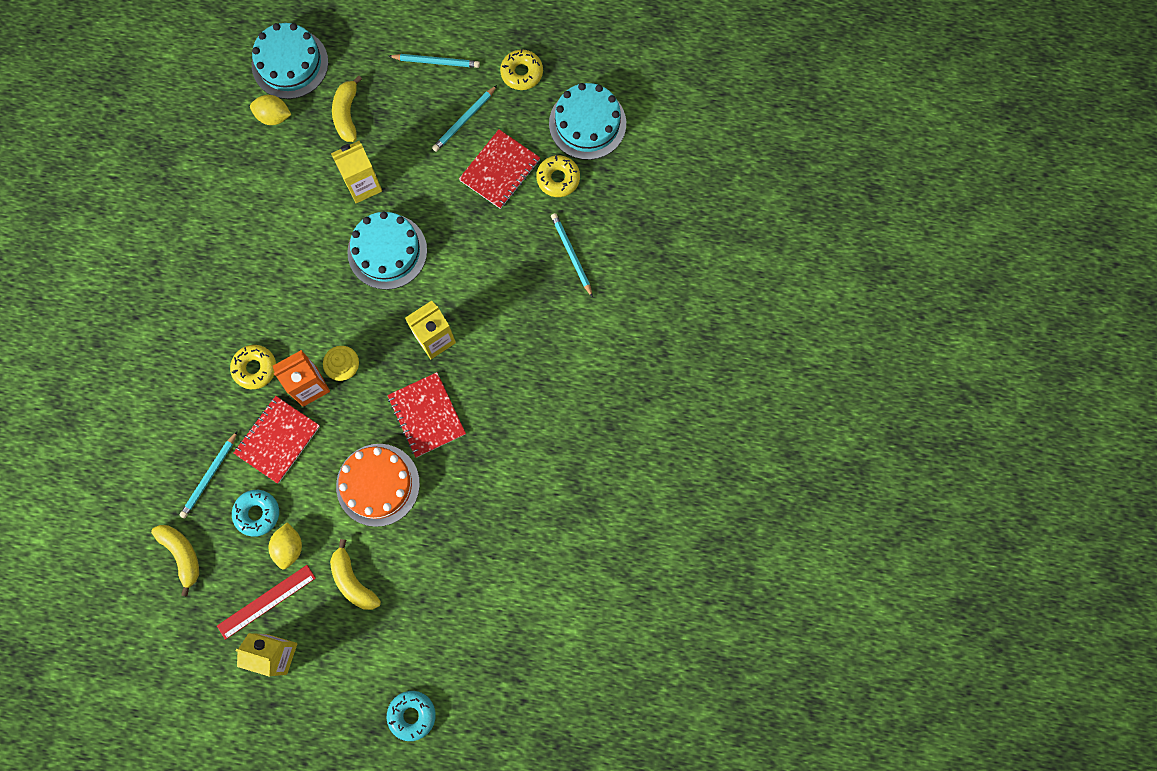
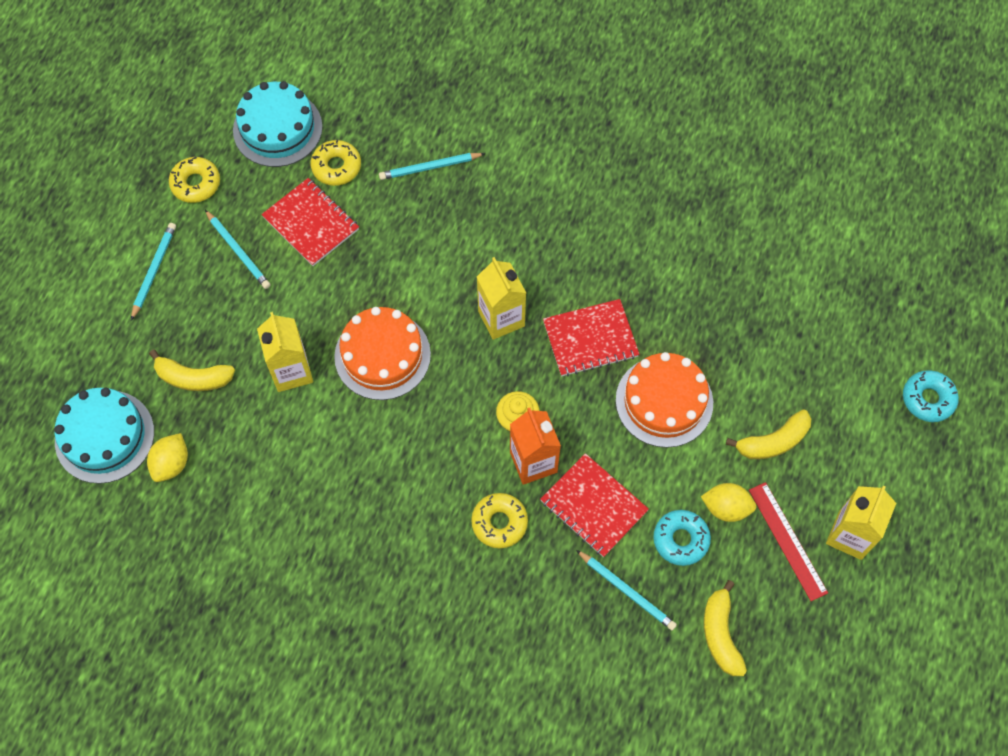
camera: 80 degrees left, 10 degrees down
(182, 555) = (720, 634): yellow banana -> yellow banana turned 75 degrees counterclockwise
(387, 251) = (382, 355): turquoise cake -> orange cake

